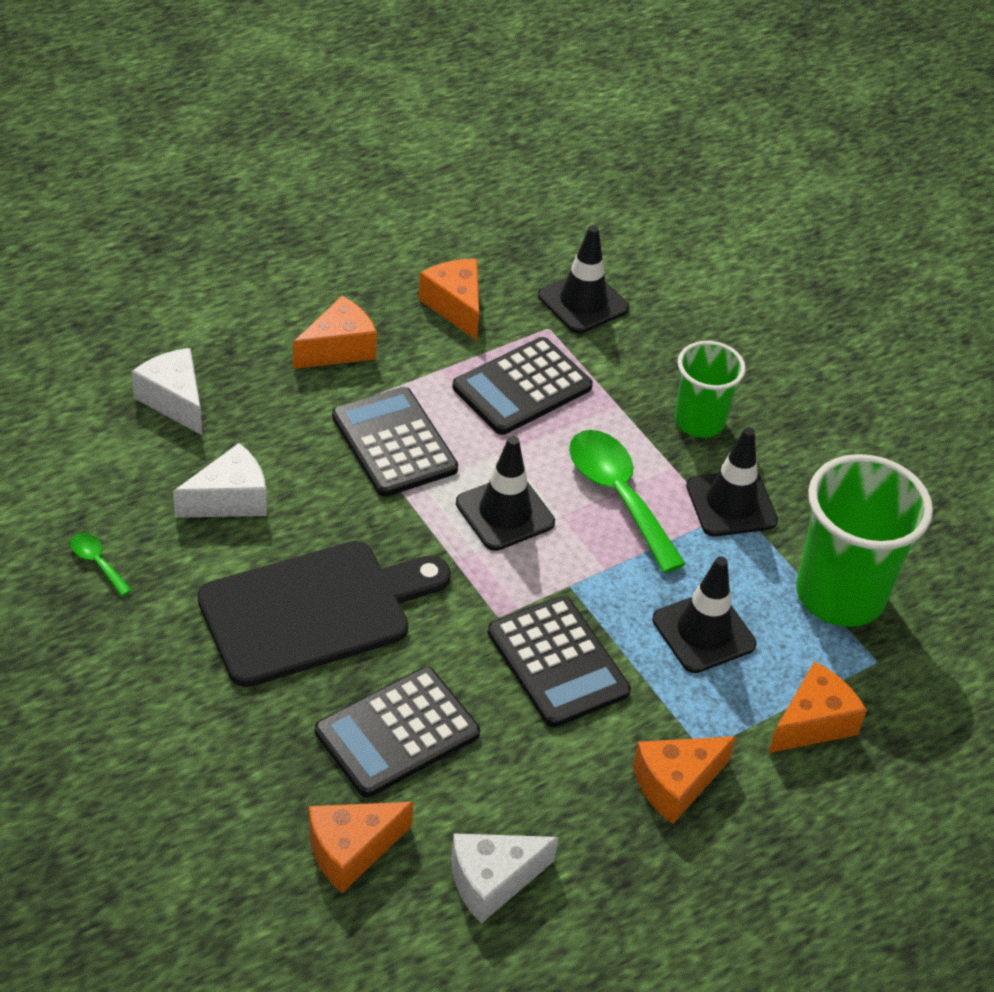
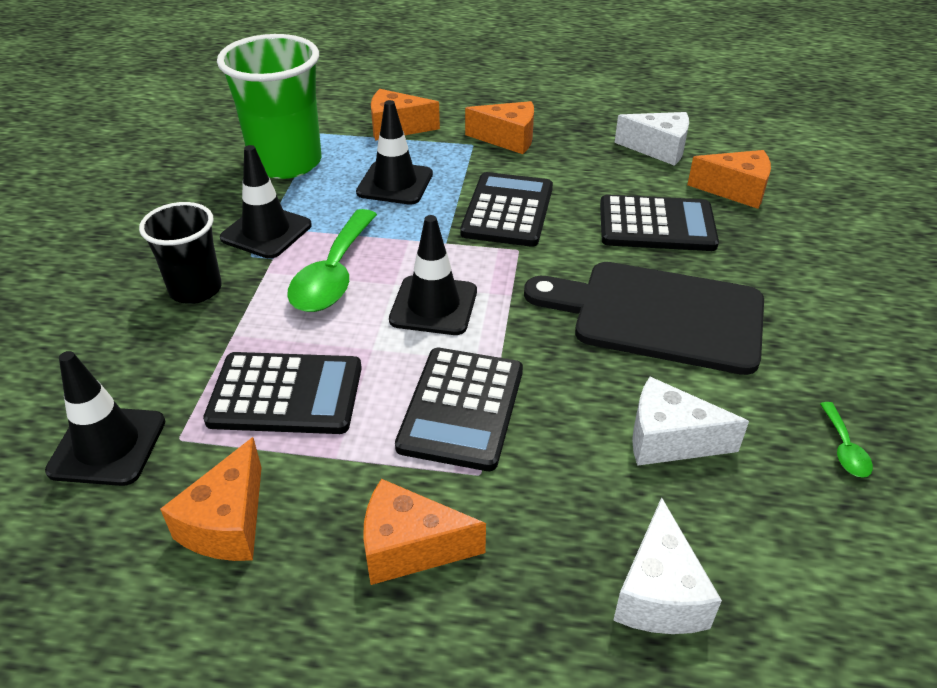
camera: 135 degrees left, 5 degrees down
(699, 421) = (196, 289): green cup -> black cup

